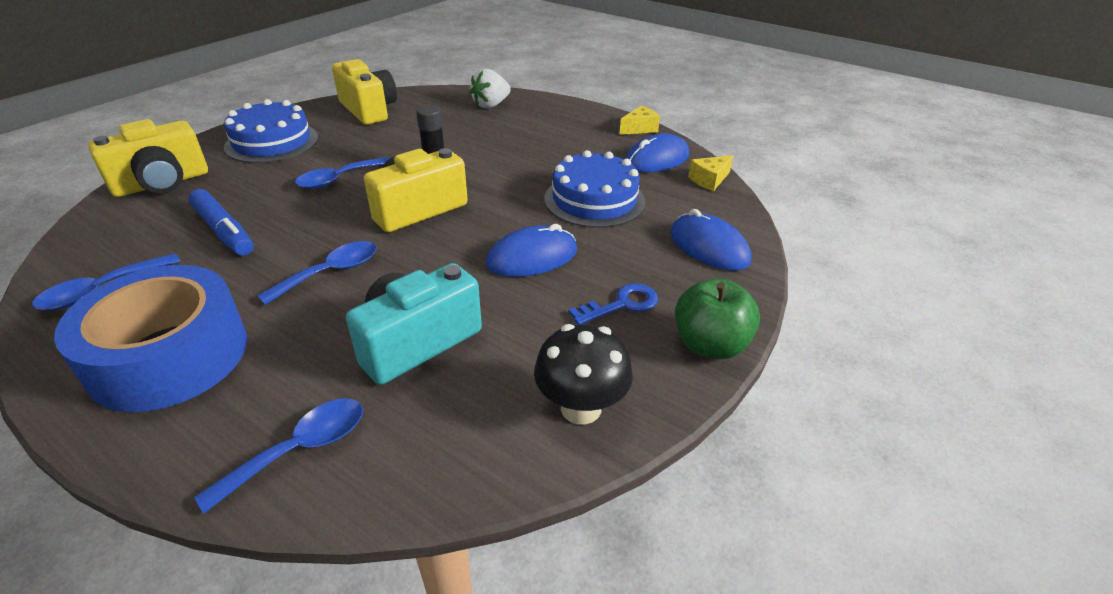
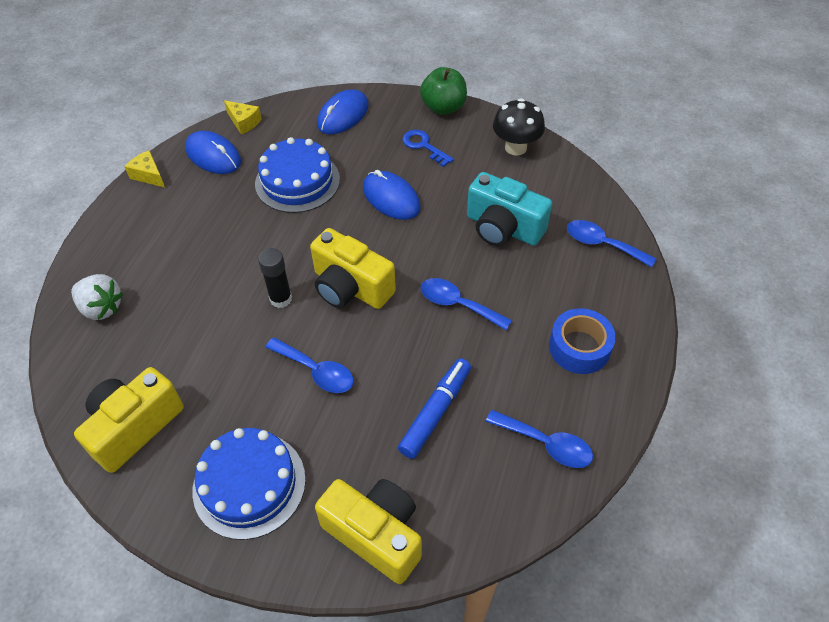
camera: 105 degrees left, 15 degrees up
(169, 356) = (579, 347): blue tape -> blue tape, size x0.60

